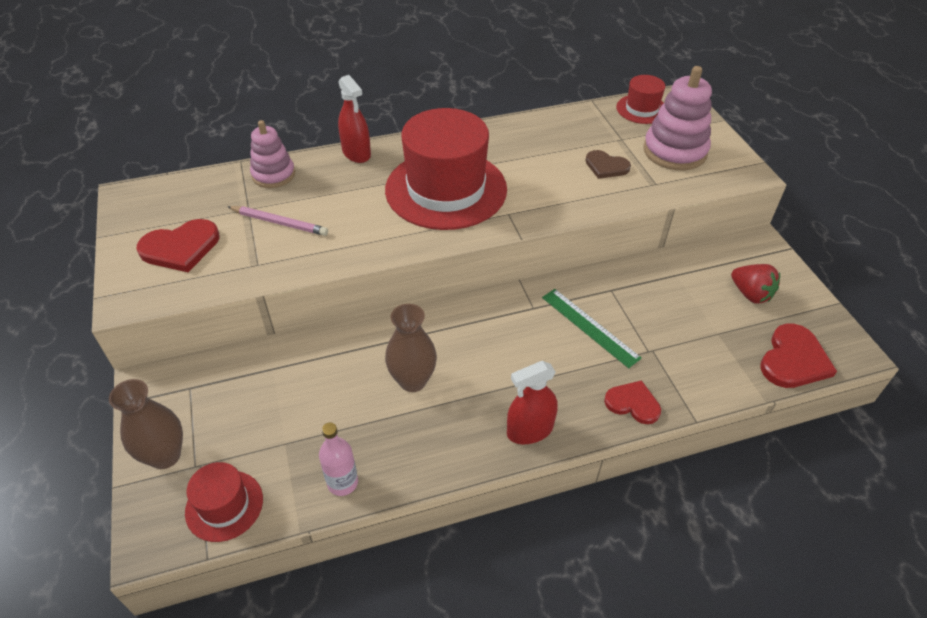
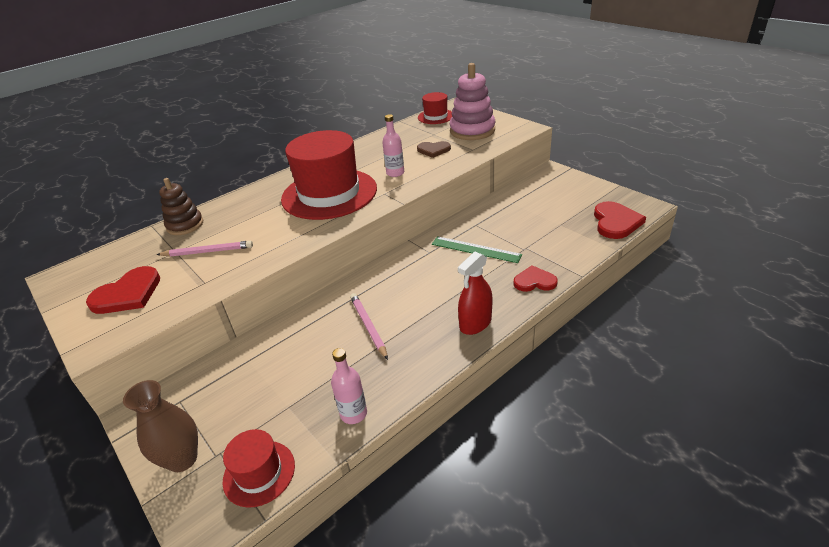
camera: 20 degrees left, 10 degrees down
(273, 175) = (185, 225): pink stacking toy -> brown stacking toy
(356, 153) = (246, 194): red spray bottle -> none
(412, 381) = (368, 326): brown vase -> pink pencil
(538, 186) = (395, 173): none -> pink bottle
(750, 294) = (565, 198): red strawberry -> none

